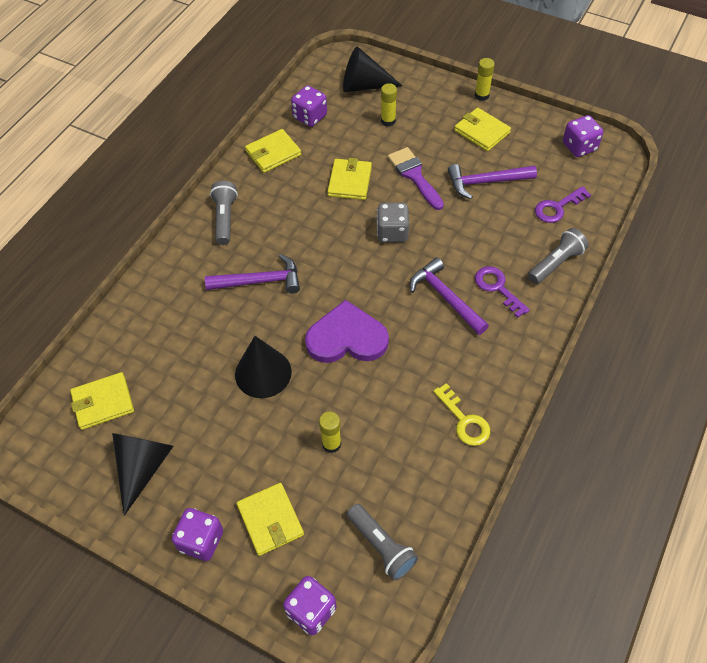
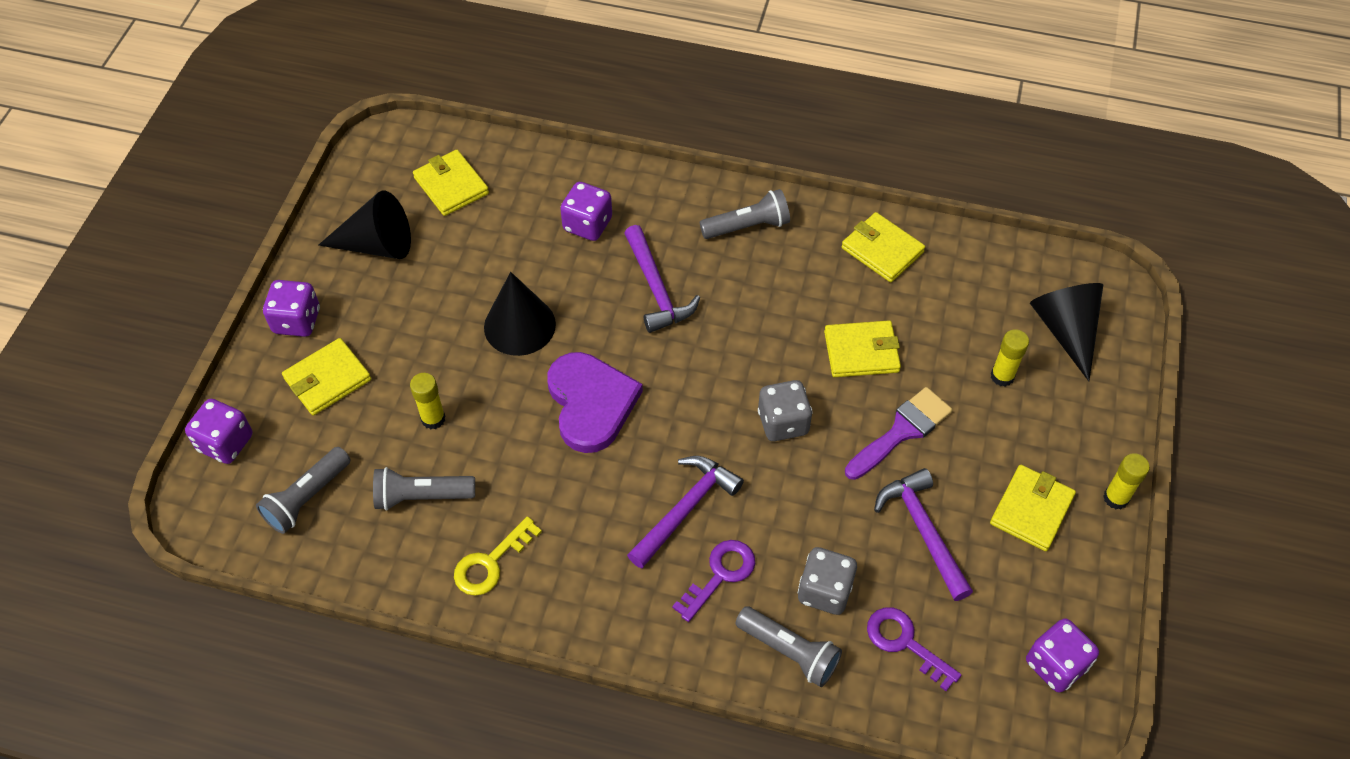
camera: 75 degrees right, 0 degrees up
(310, 117) = (970, 276): purple dice -> purple dice (587, 224)
(399, 460) = (421, 496): none -> grey flashlight
(518, 237) = (824, 591): none -> grey dice

